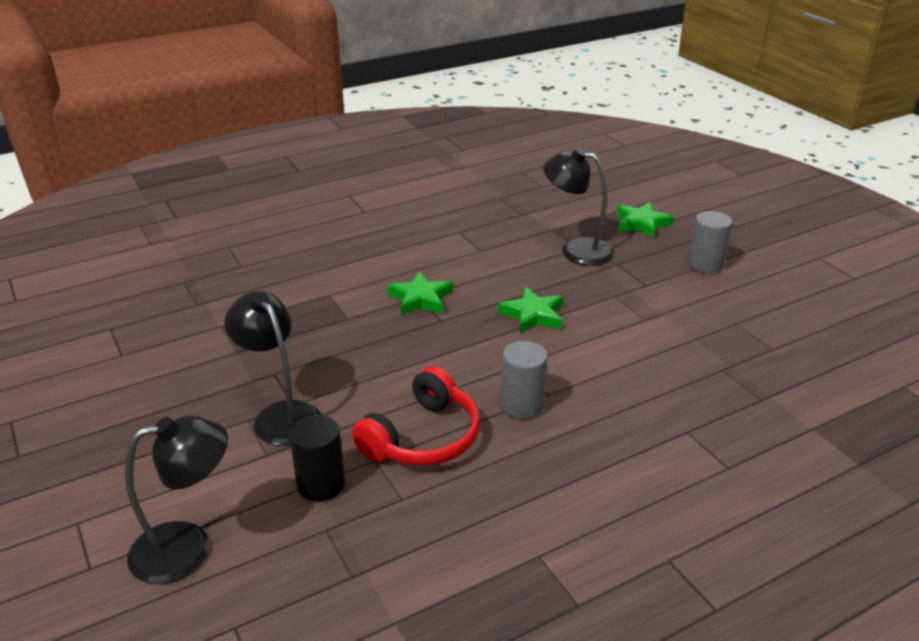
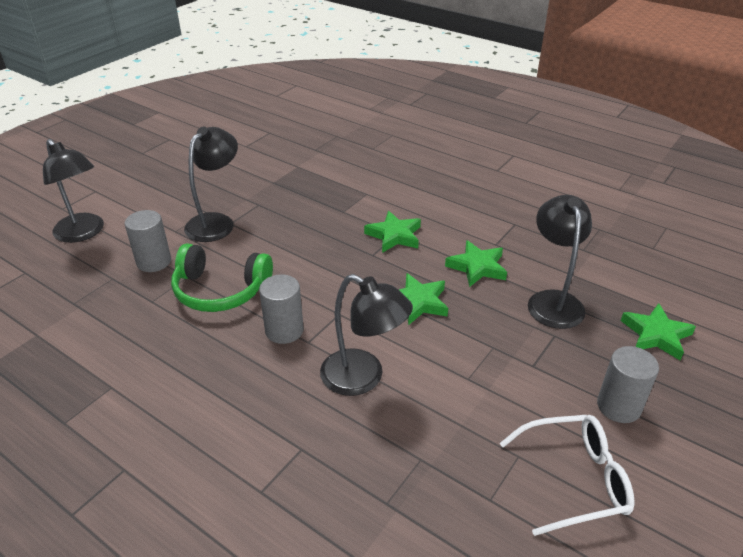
camera: 65 degrees right, 5 degrees up
(321, 484) = (154, 262): black cylinder -> grey cylinder
(423, 437) = (220, 290): red headphones -> green headphones
(506, 270) = (477, 267): none -> green star
(616, 373) = (363, 378): none -> black lamp
(766, 307) = (575, 479): none -> white glasses

